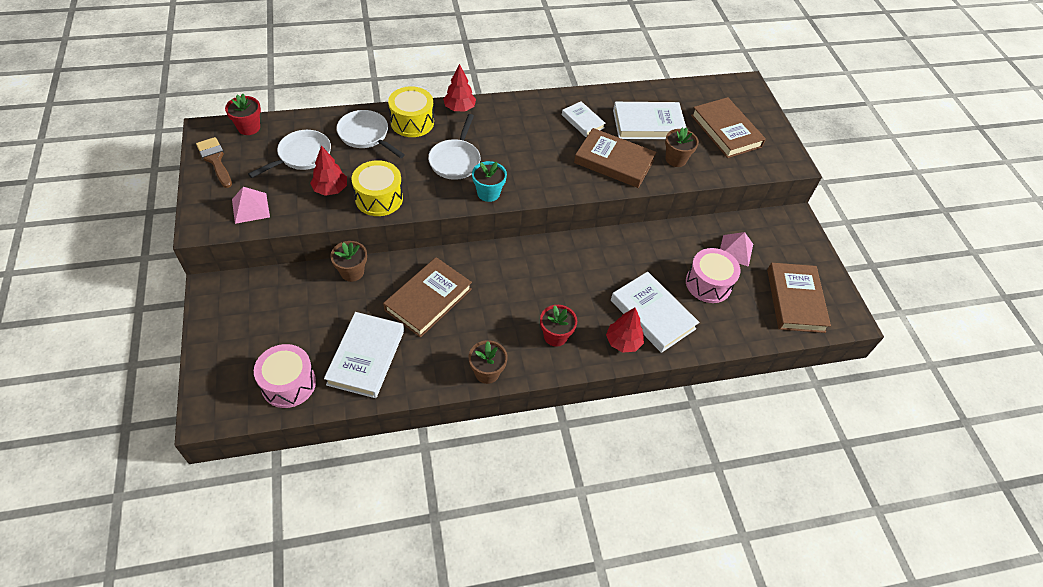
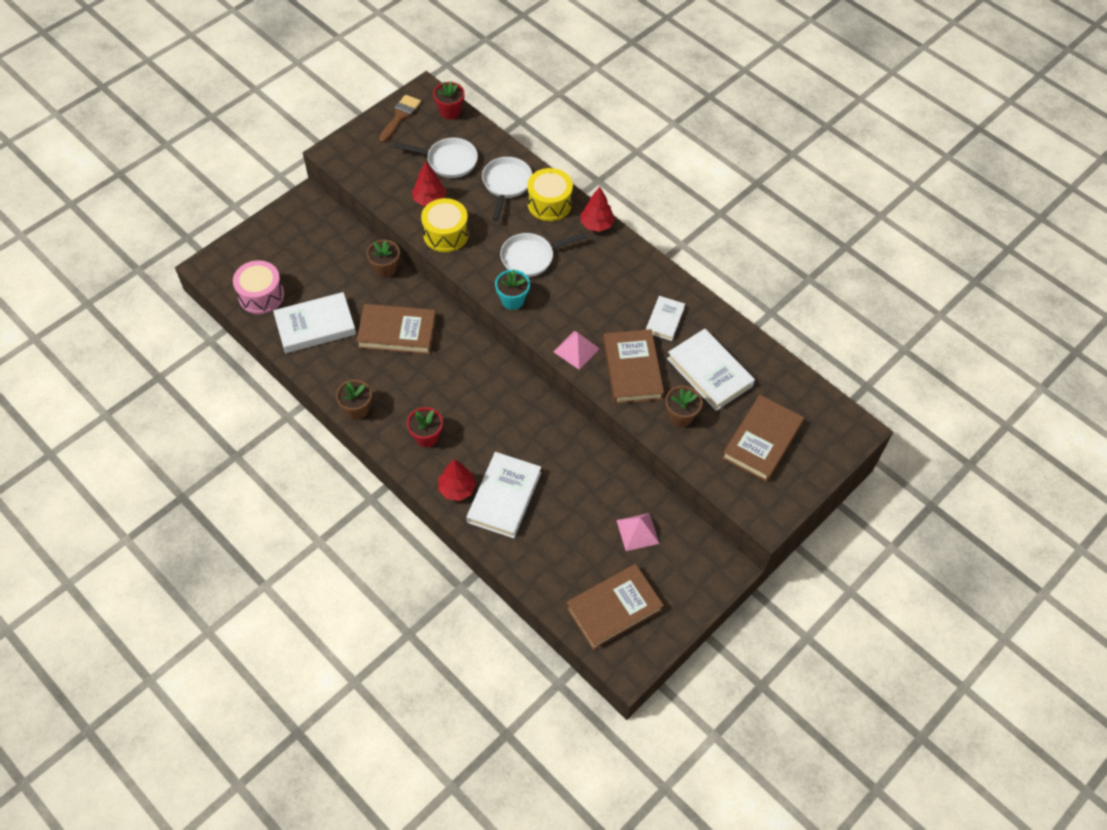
camera: 60 degrees right, 5 degrees up
(250, 208) = (372, 167): pink pyramid -> pink pyramid (576, 350)
(708, 284) = (575, 526): pink drum -> none

